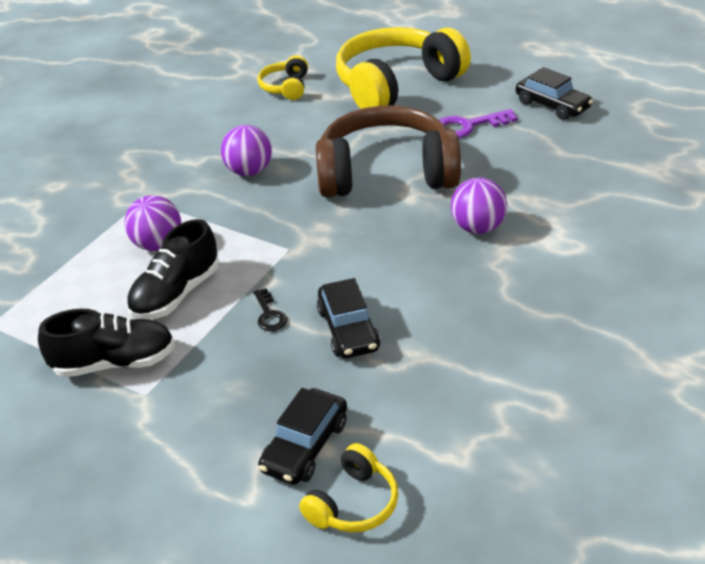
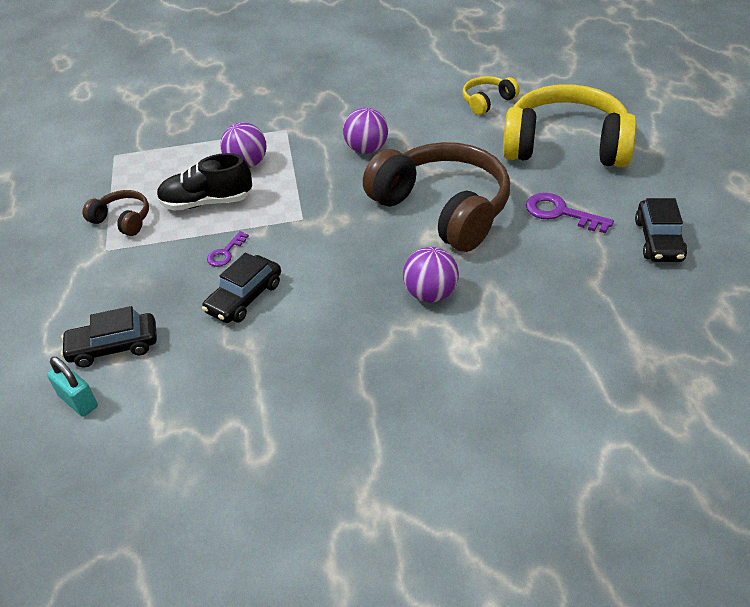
camera: 50 degrees right, 5 degrees up
(114, 363) = (122, 220): black shoe -> brown headphones
(269, 314) = (225, 253): black key -> purple key
(353, 503) = (78, 401): yellow headphones -> turquoise padlock

